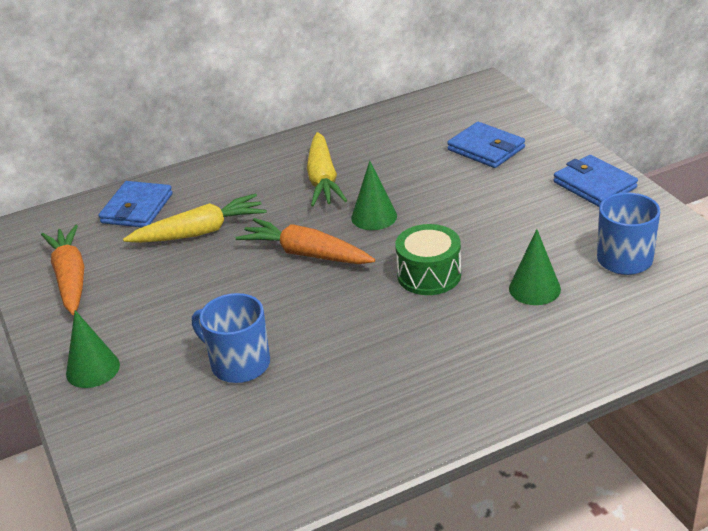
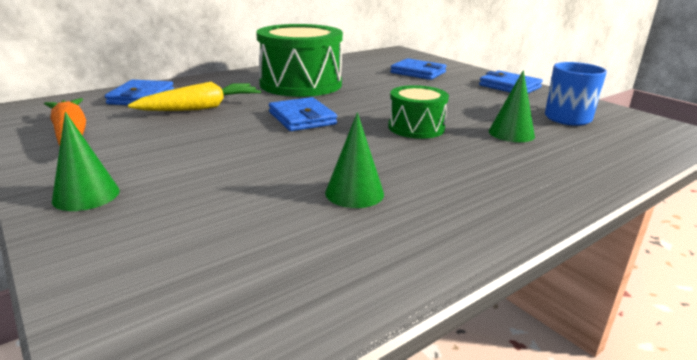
camera: 15 degrees left, 10 degrees down
(239, 364) = (257, 186): blue mug -> none
(307, 254) = (302, 118): orange carrot -> blue wallet
(323, 179) = (301, 84): yellow carrot -> green drum
(374, 217) = (351, 100): green cone -> green cone (354, 193)

